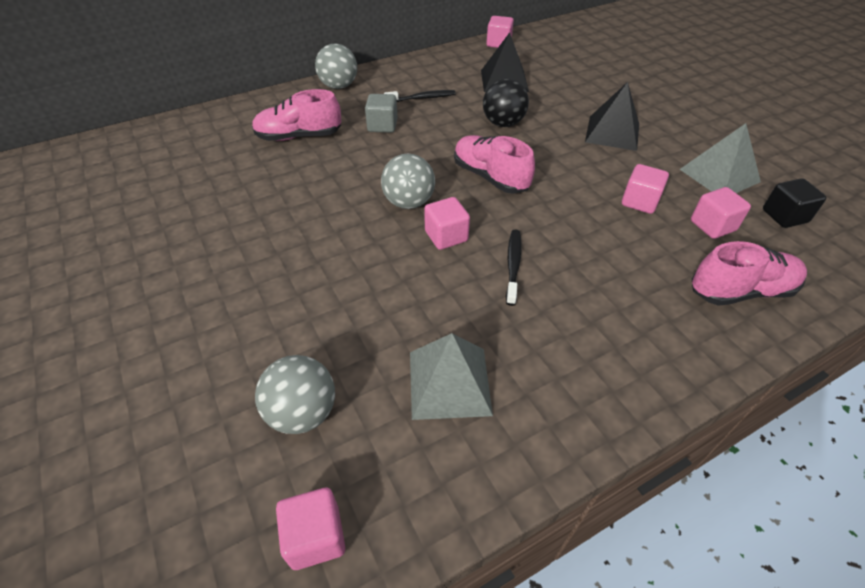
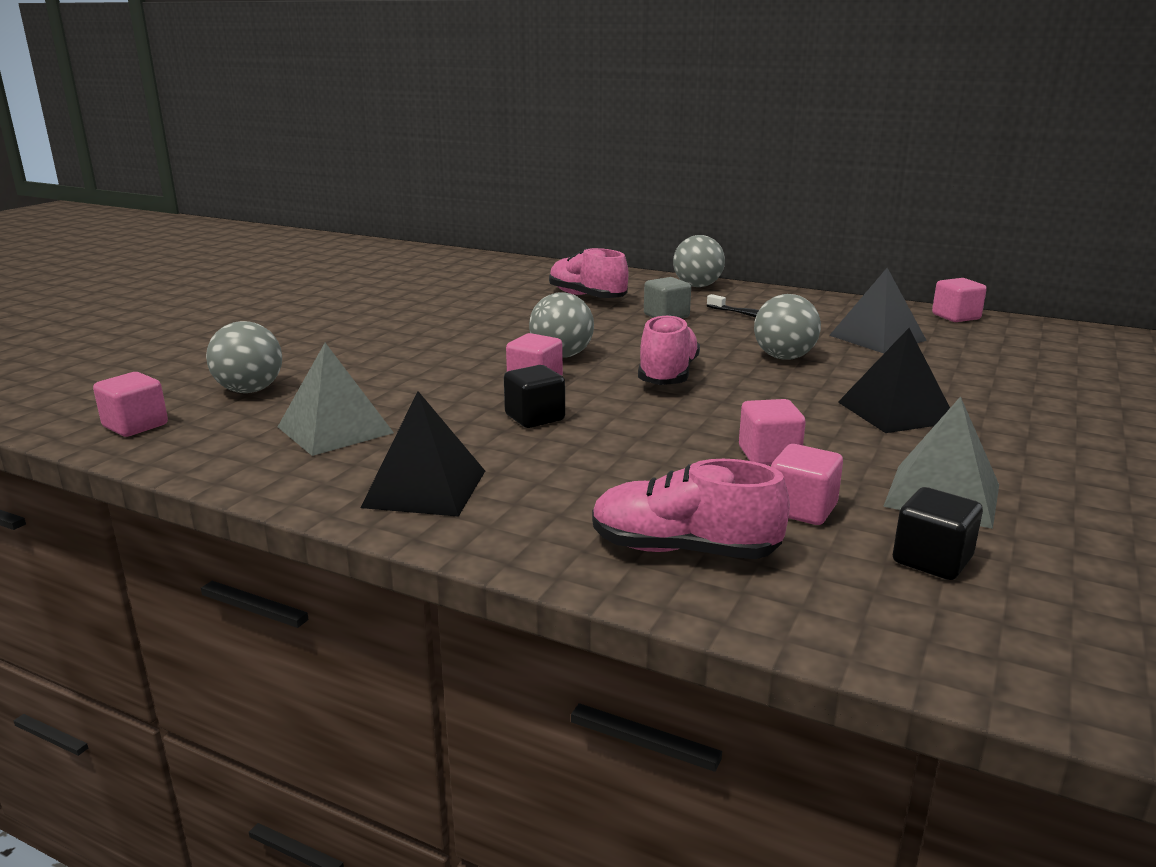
camera: 55 degrees right, 25 degrees down
(503, 123) = (784, 357): black ball -> grey ball
(513, 265) = (534, 418): black toothbrush -> black cube
(596, 370) = (425, 488): none -> black pyramid
(740, 291) = (684, 550): pink shoe -> pink shoe turned 150 degrees clockwise

